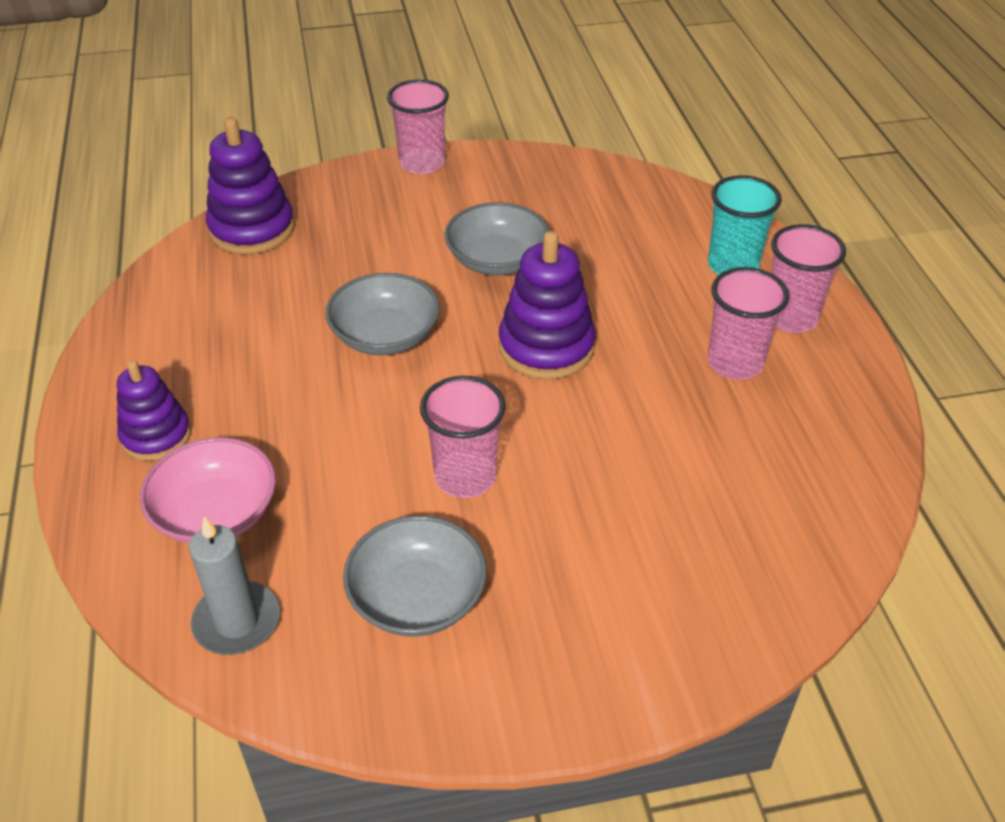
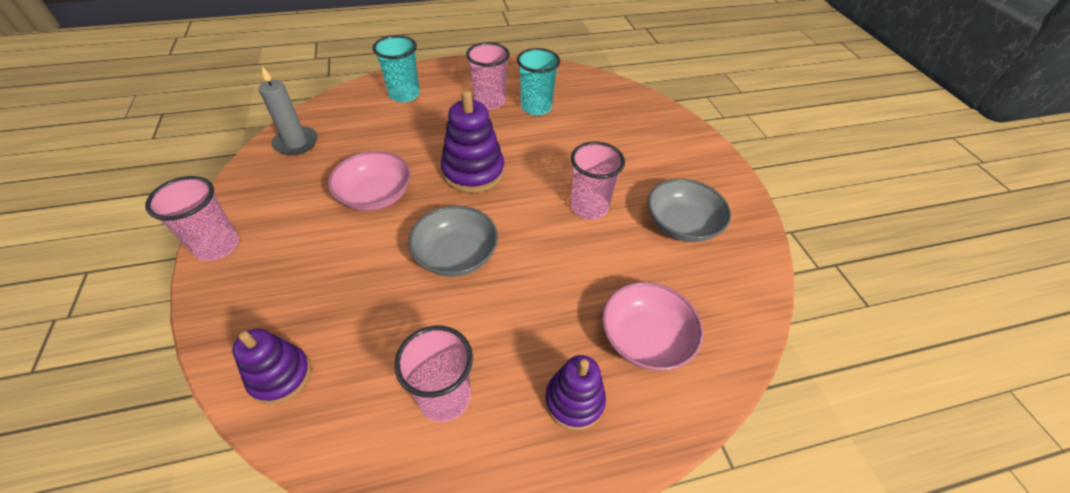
camera: 95 degrees left, 5 degrees up
(237, 621) = (727, 309): grey candle -> grey candle (296, 143)
(252, 229) = (280, 376): purple stacking toy -> purple stacking toy, size x0.67
(497, 260) = (375, 195): grey bowl -> pink bowl
(729, 423) = (536, 107): none -> turquoise cup
(790, 317) = (454, 80): pink cup -> pink cup (445, 397)

